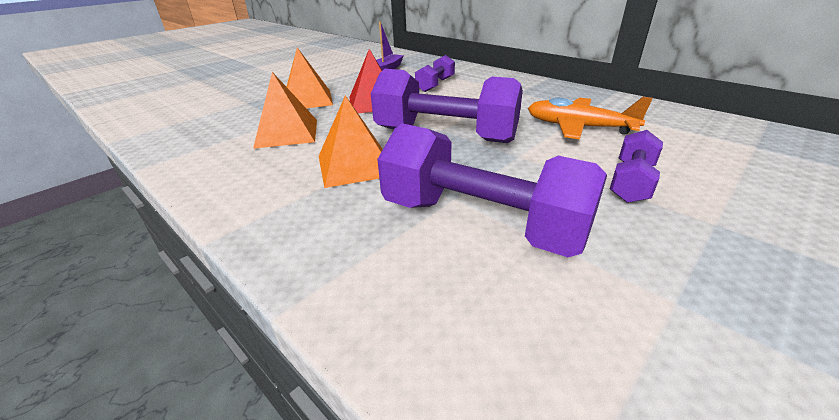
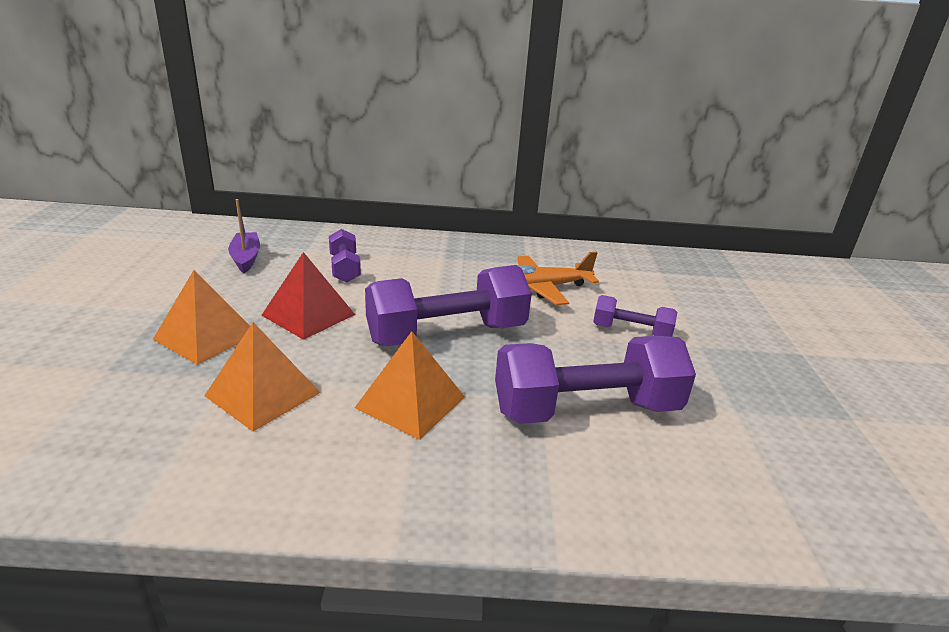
camera: 45 degrees left, 5 degrees down
(631, 182) = (631, 332): purple dumbbell -> purple dumbbell turned 60 degrees counterclockwise

